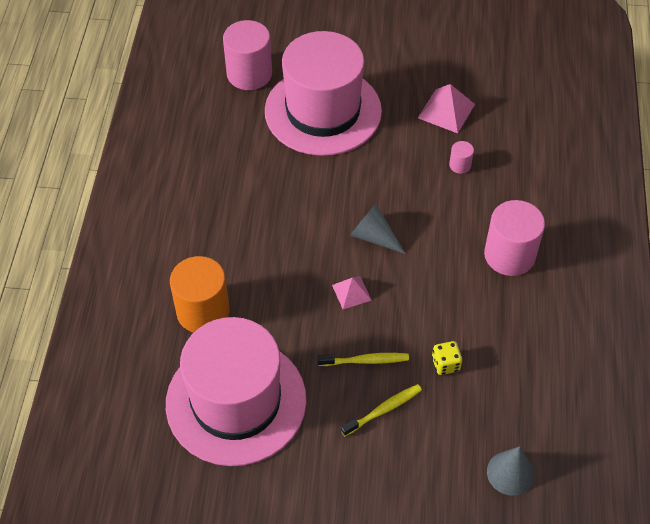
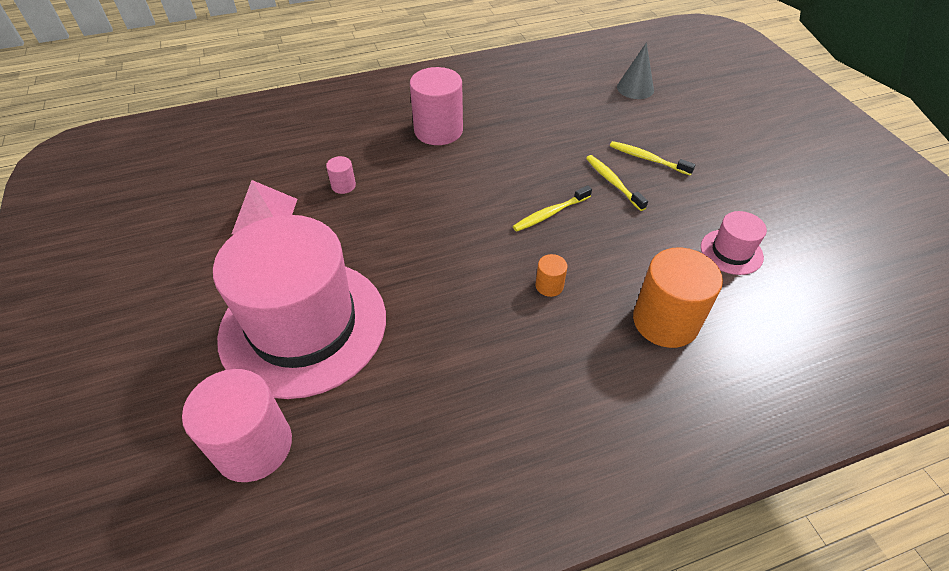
camera: 115 degrees left, 5 degrees down
(236, 401) = (731, 252): pink hat -> pink hat, size x0.41
(277, 256) = (549, 286): none -> orange cylinder
(351, 292) = (550, 214): pink pyramid -> yellow toothbrush
(373, 236) = (473, 219): grey cone -> none
(445, 364) = (575, 138): yellow dice -> none

